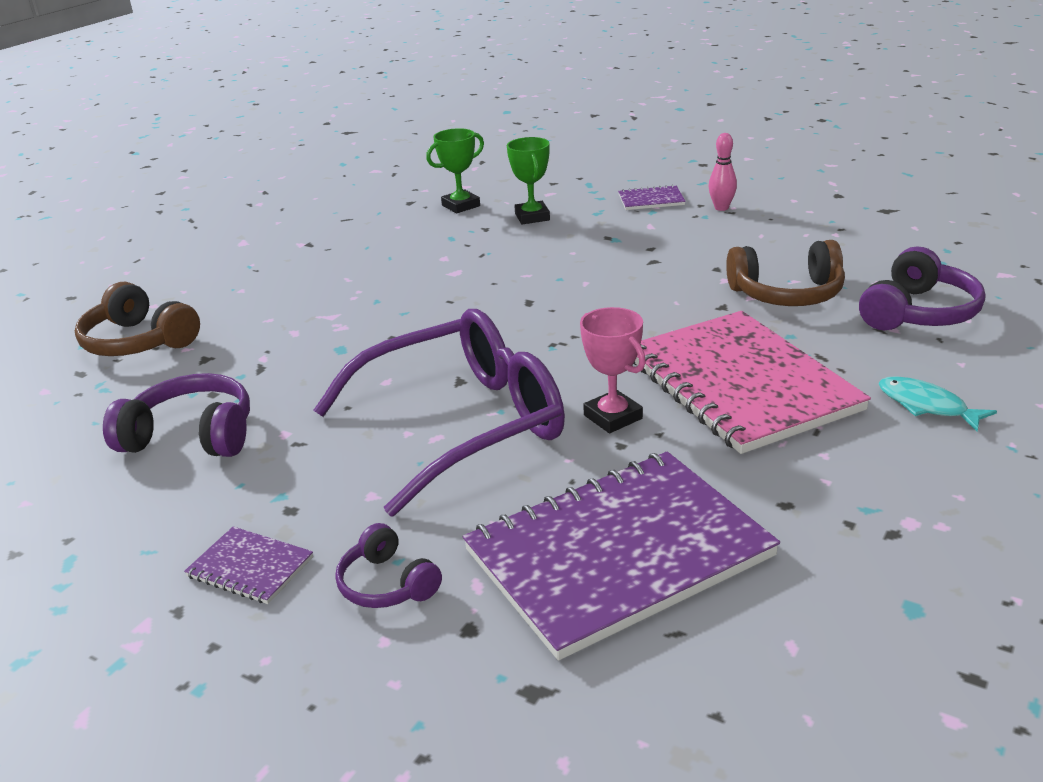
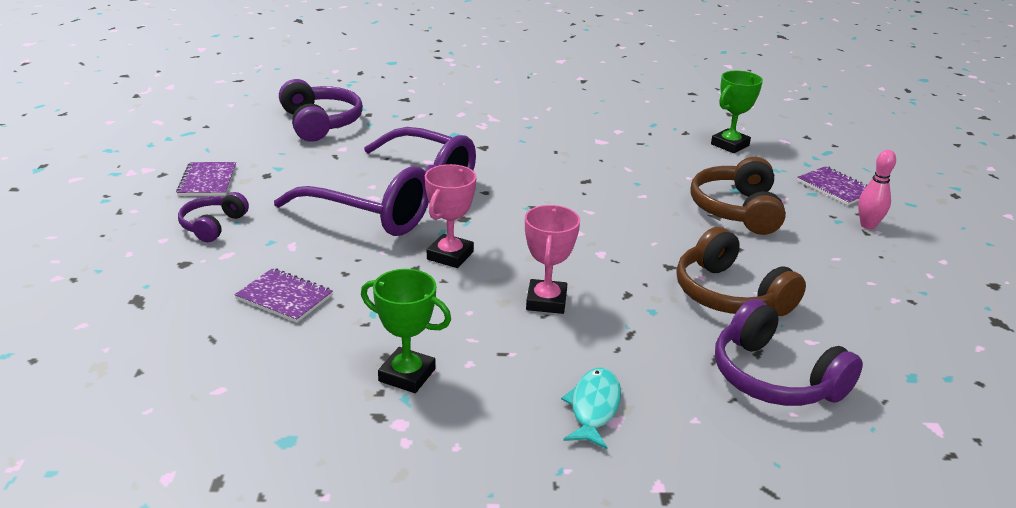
camera: 55 degrees right, 0 degrees up
(139, 341) = (407, 75): brown headphones -> brown headphones (737, 210)
(461, 206) = (712, 112): green trophy -> green trophy (407, 375)
(618, 554) = (284, 297): purple notebook -> purple notebook, size x0.41
(740, 383) = (546, 301): pink notebook -> pink trophy
(918, 312) = (774, 377): purple headphones -> purple headphones turned 45 degrees clockwise

